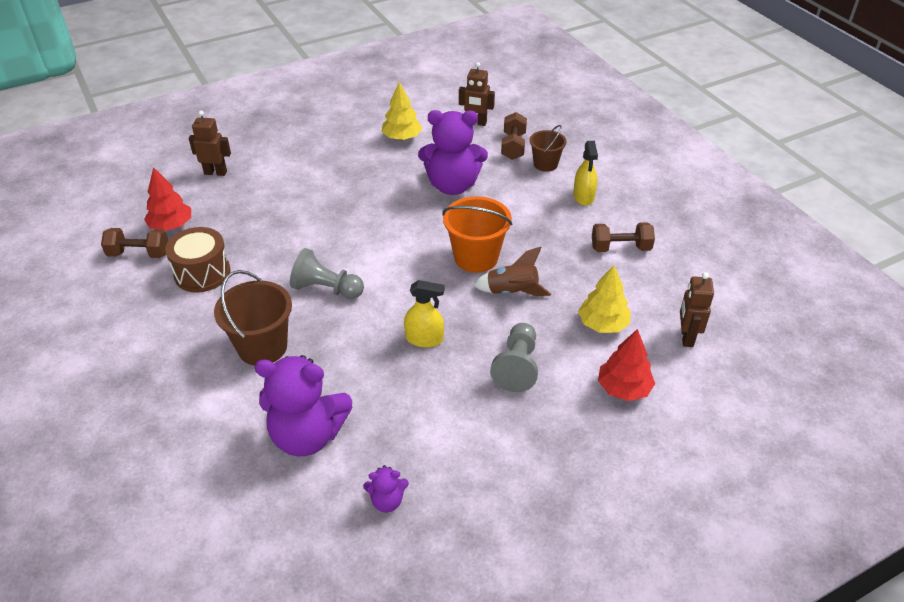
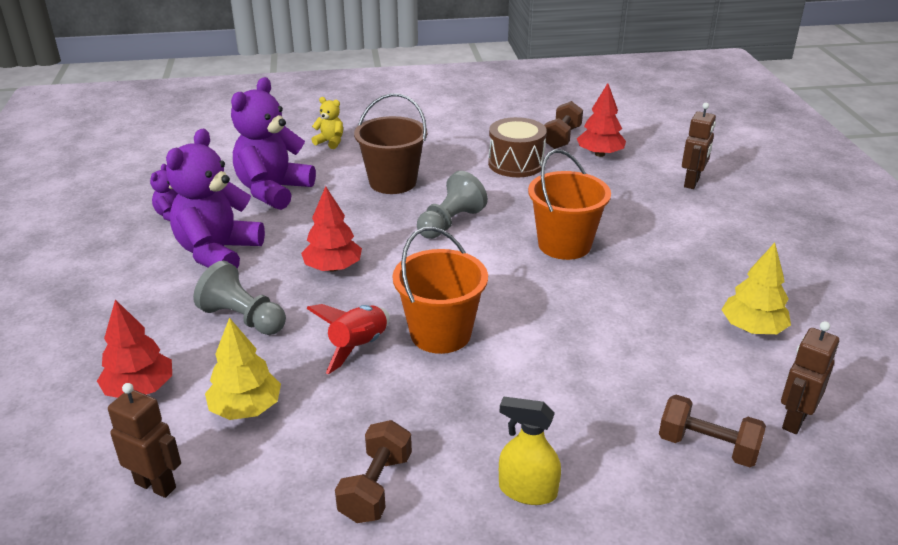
camera: 110 degrees right, 10 degrees down
(177, 430) = (330, 142): none -> yellow teddy bear
(336, 222) = (564, 245): none -> orange bucket
(424, 339) = (333, 267): yellow spray bottle -> red tree
(452, 185) = (609, 350): purple teddy bear -> purple teddy bear (218, 253)
(512, 292) = (358, 347): brown rocket -> red rocket
(545, 164) = (640, 472): brown bucket -> none

